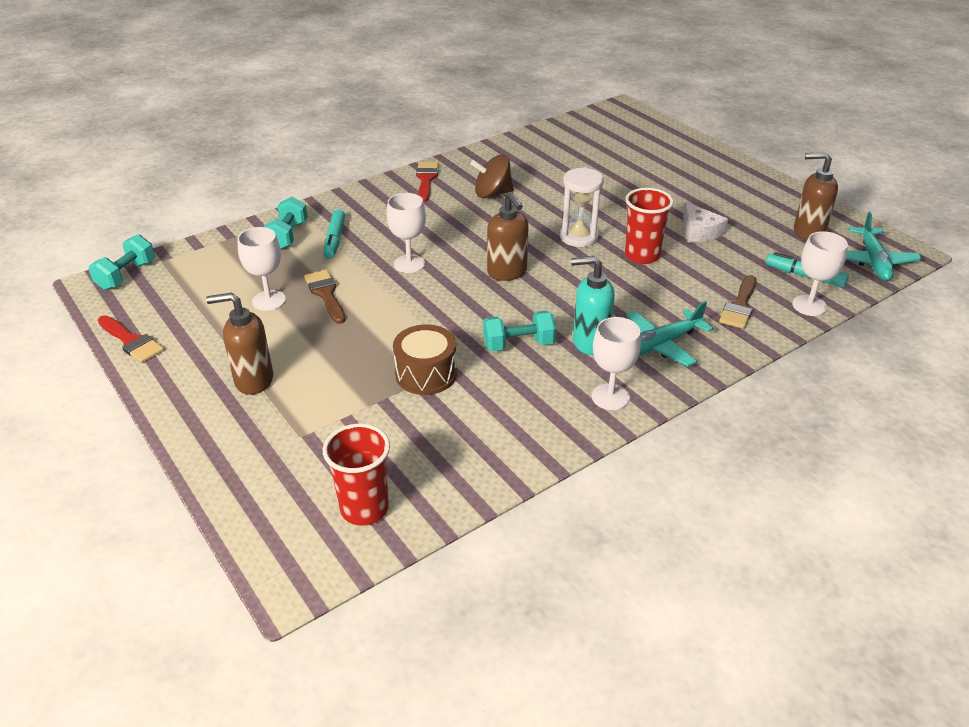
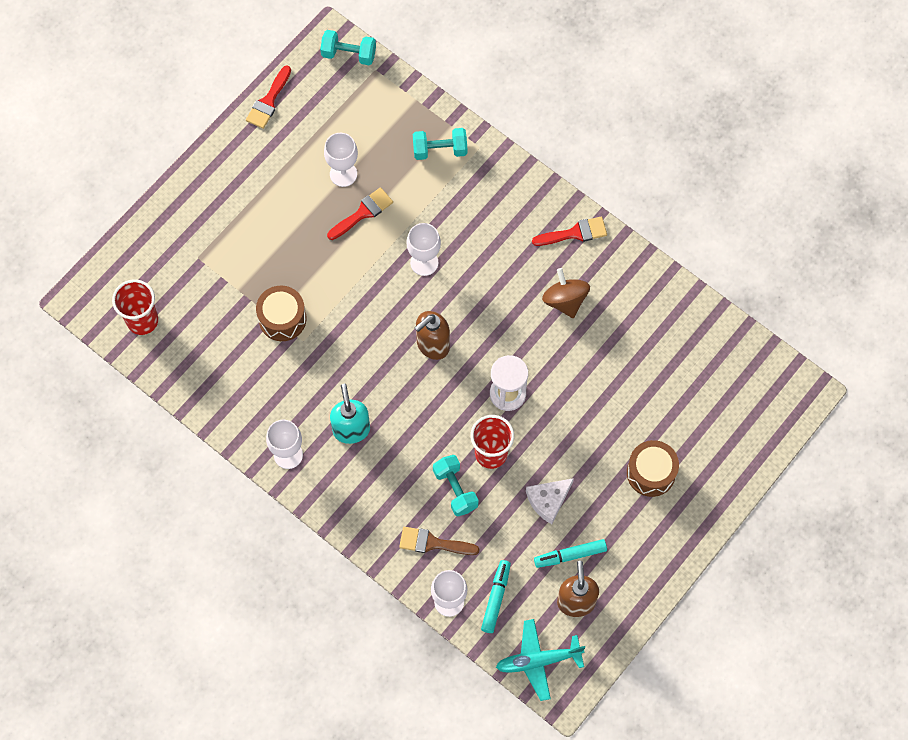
camera: 75 degrees right, 30 degrees up
(253, 380) = (246, 203): brown soap dispenser -> none
(326, 294) = (363, 213): brown brush -> red brush
(335, 239) = (445, 190): turquoise marker -> turquoise marker (570, 555)
(518, 344) = (334, 376): turquoise dumbbell -> turquoise dumbbell (455, 489)
(660, 345) = (361, 484): turquoise plane -> none
(680, 178) = (651, 473): none -> brown drum

